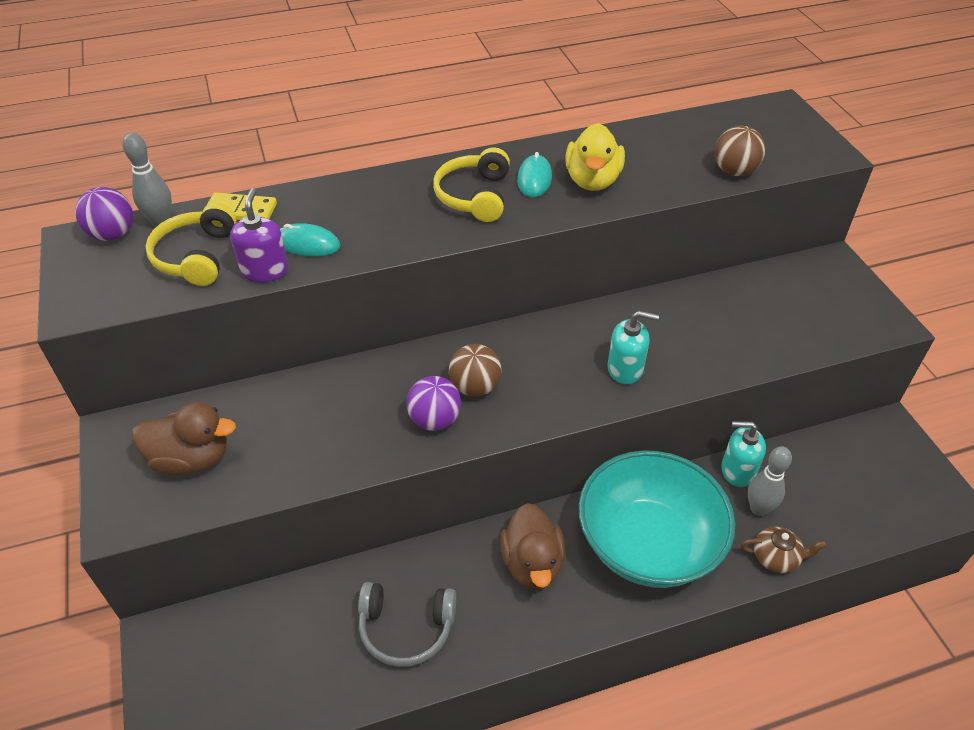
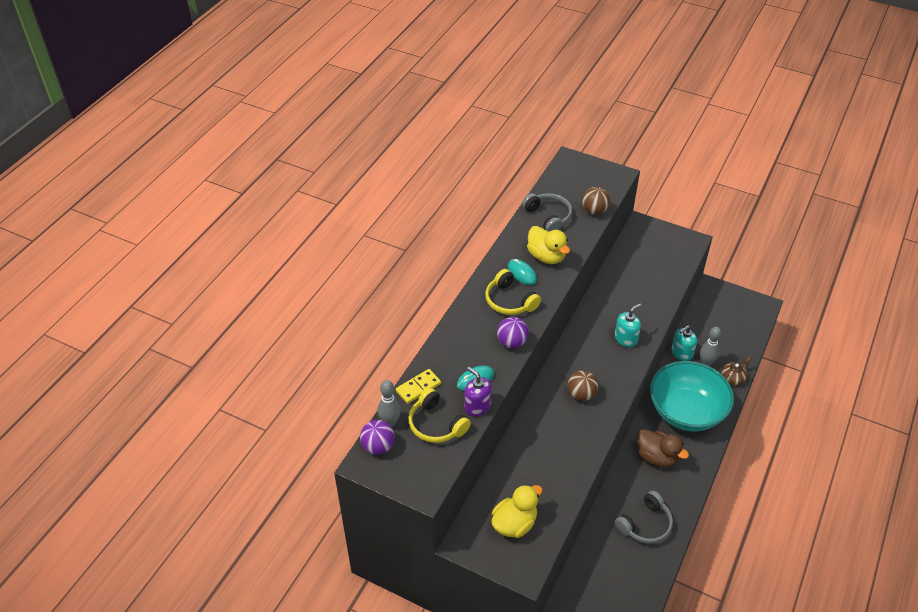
camera: 45 degrees left, 0 degrees up
(191, 459) = (514, 524): brown duck -> yellow duck
(435, 420) = (585, 422): purple ball -> purple ball (512, 342)
(660, 145) = (548, 217): none -> grey headphones

